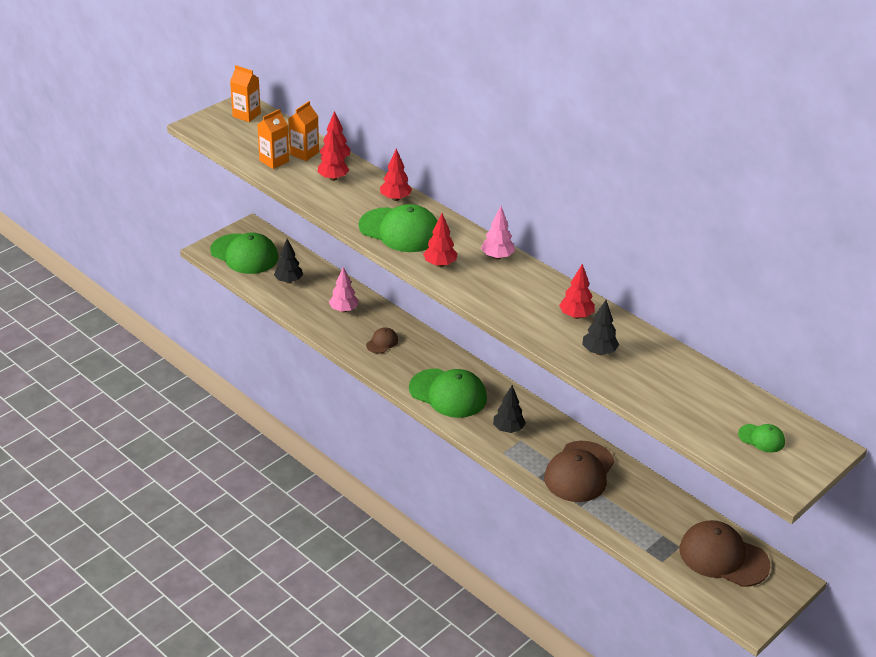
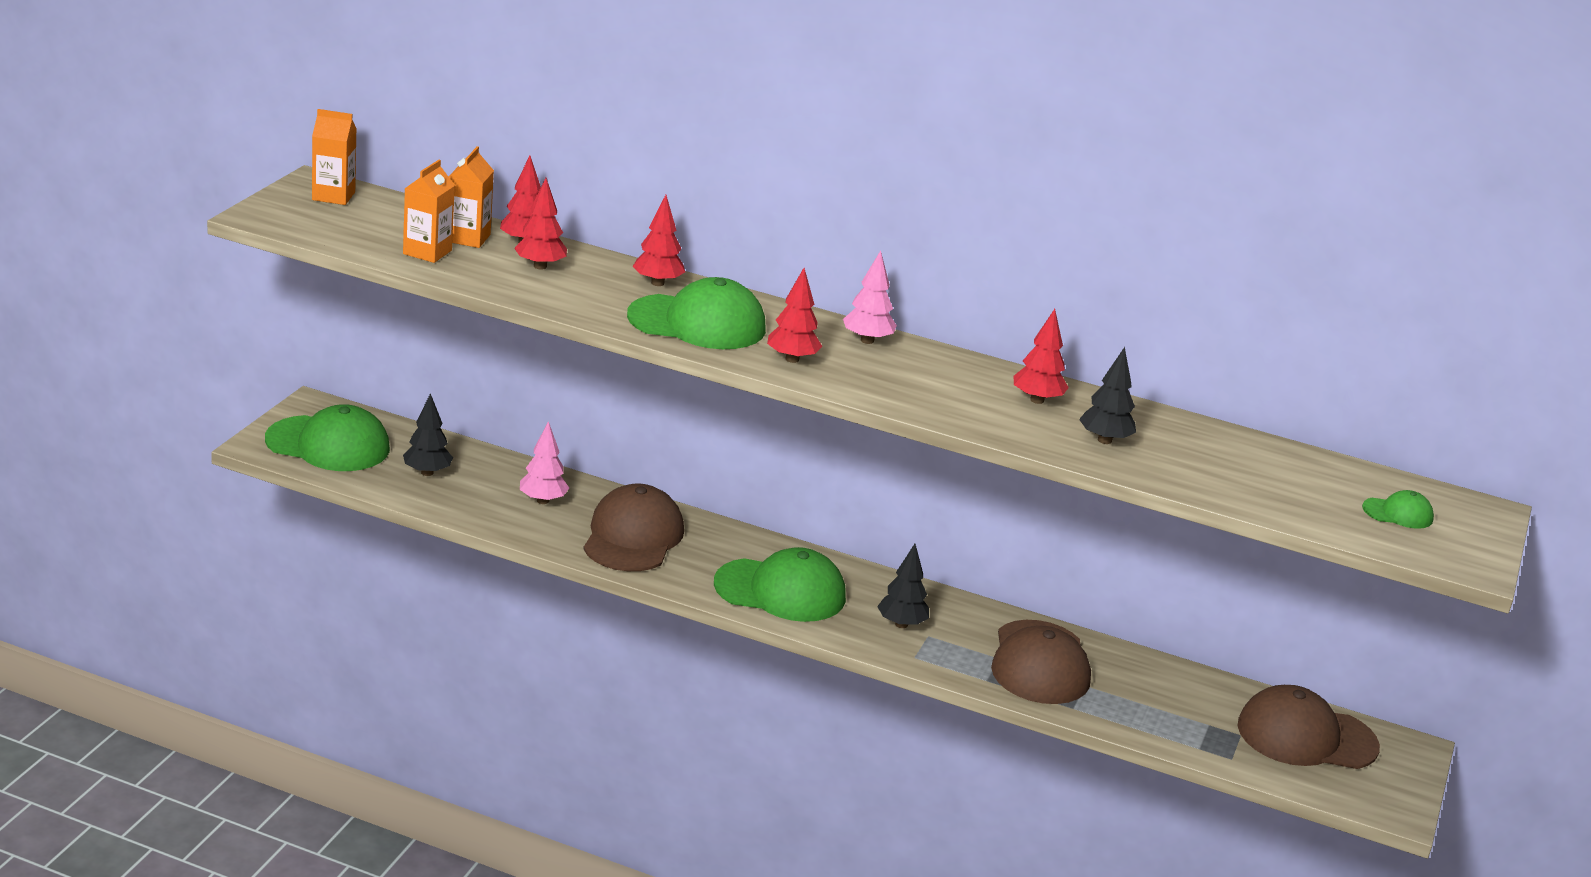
camera: 25 degrees left, 10 degrees down
(382, 342) = (633, 537): brown cap -> brown cap, size x2.14

